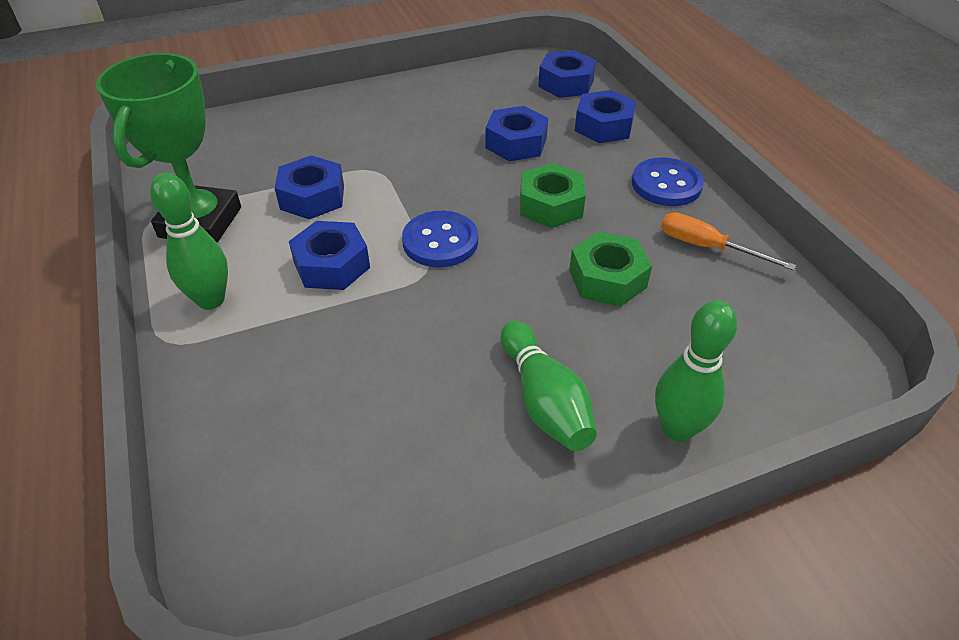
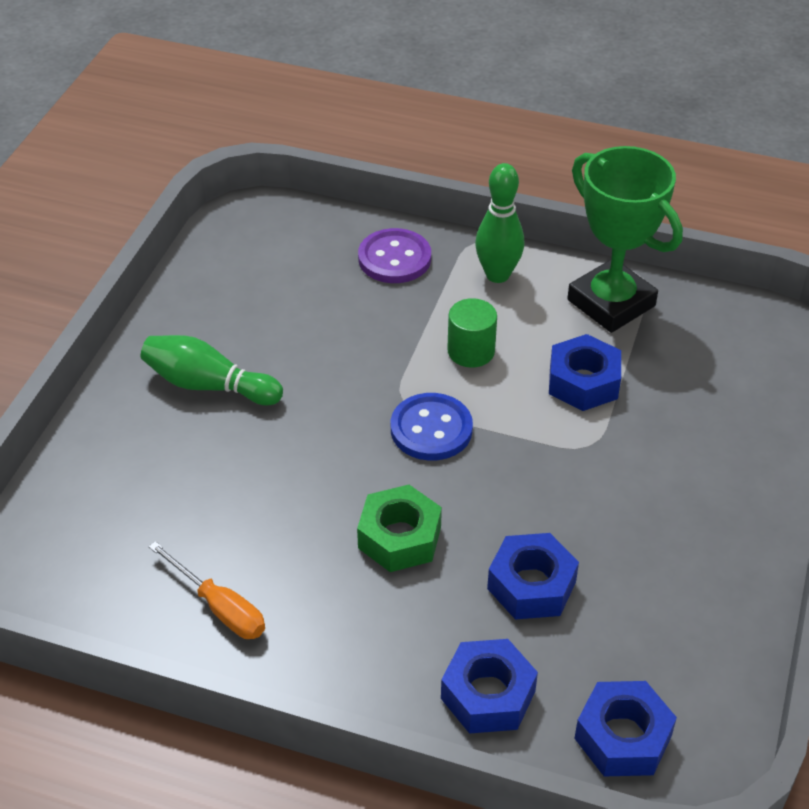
camera: 130 degrees right, 0 degrees up
(239, 383) = (394, 258): none -> purple button
(332, 265) = (471, 351): blue nut -> green cylinder
(607, 279) = (267, 504): green nut -> none
(666, 184) = (331, 658): blue button -> none
(677, 429) = (107, 433): green bowling pin -> none
(707, 247) = (219, 607): orange screwdriver -> orange screwdriver turned 60 degrees clockwise

